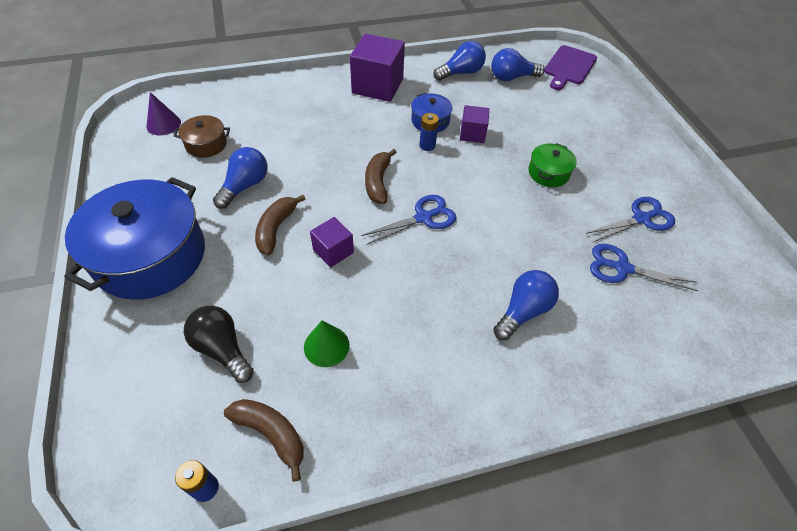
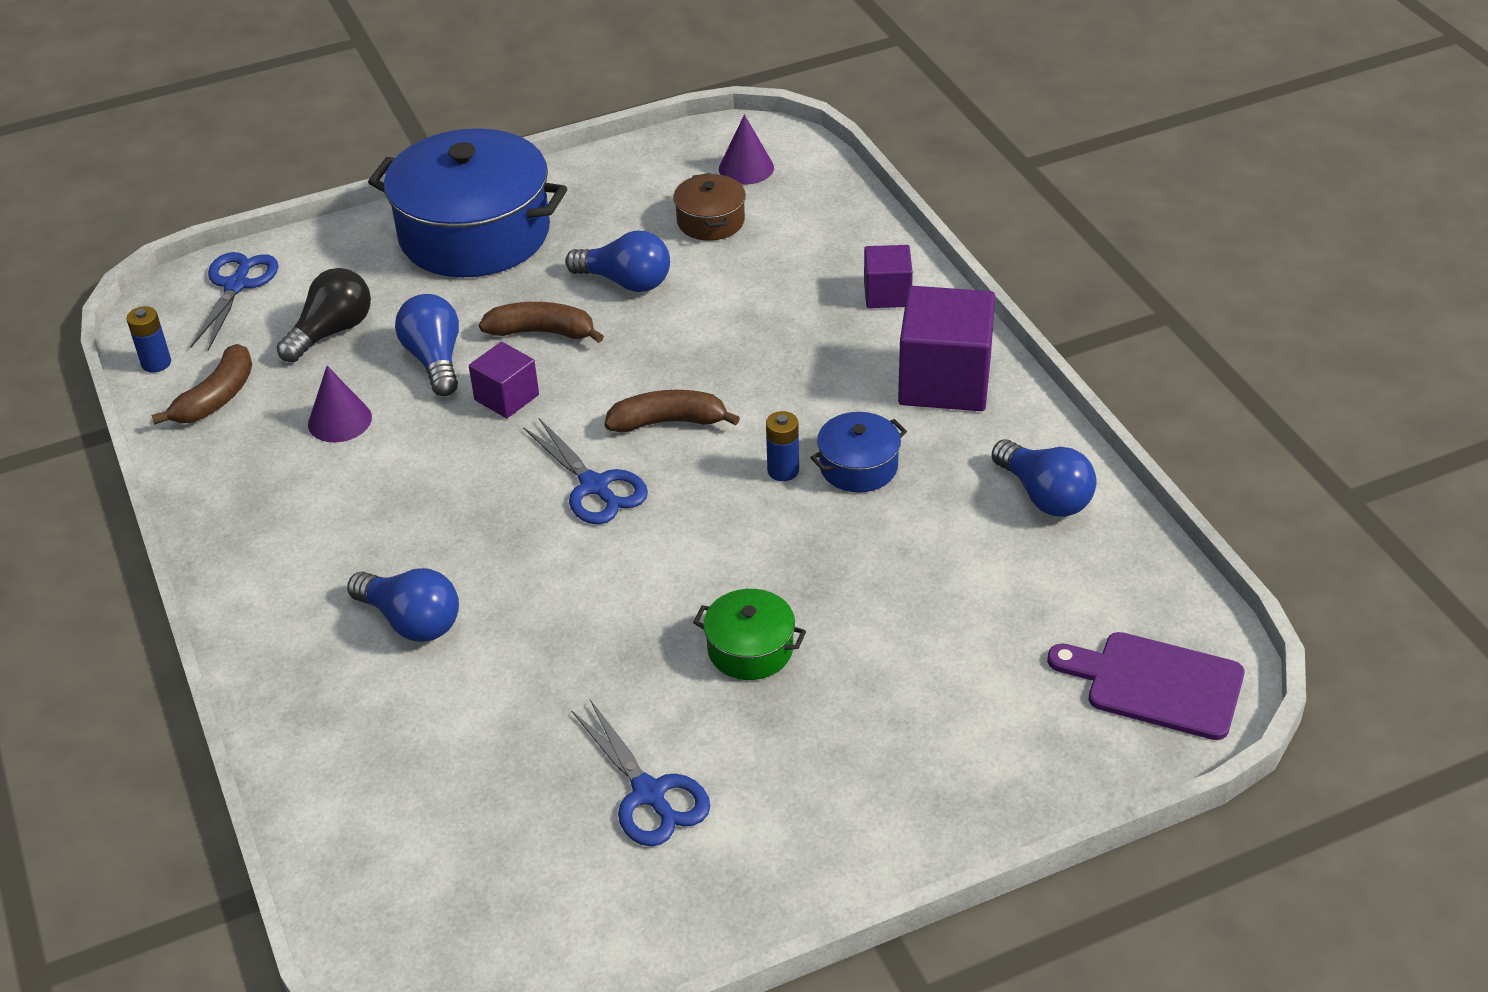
camera: 85 degrees right, 10 degrees down
(326, 346) = (340, 420): green cone -> purple cone
(472, 134) = (837, 530): purple cube -> purple cube (887, 294)
(511, 77) = (1063, 580): blue light bulb -> blue light bulb (435, 360)
(622, 268) = (516, 755): blue scissors -> blue scissors (236, 285)

